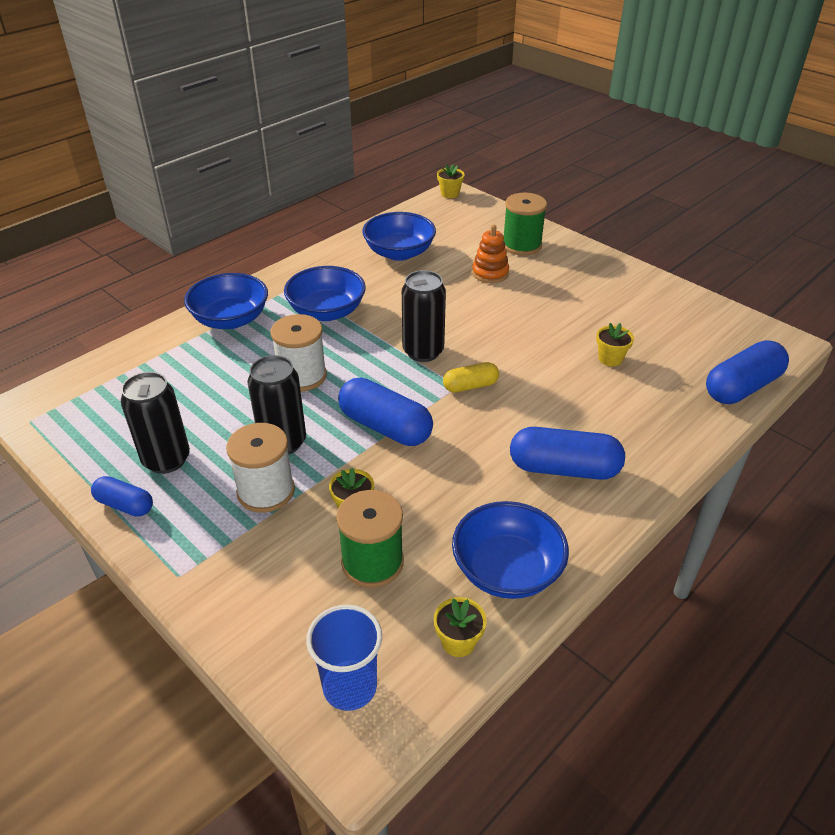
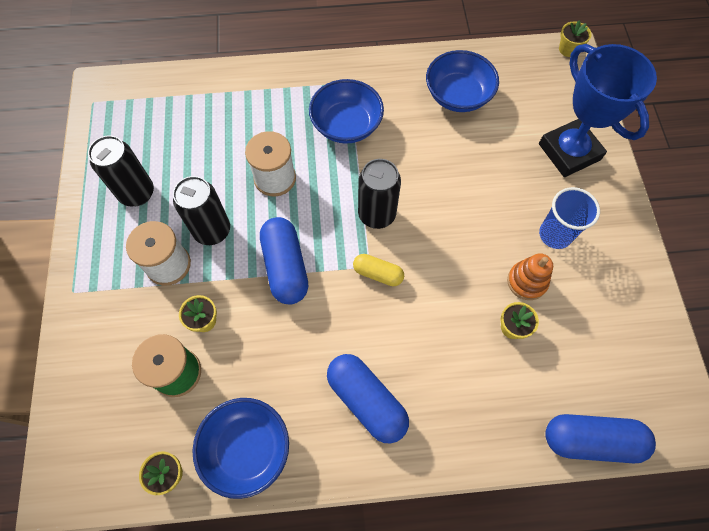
camera: 40 degrees right, 25 degrees up
(125, 505) = (88, 213): blue capsule -> none
(230, 319) = (276, 89): blue bowl -> none
(350, 687) = (88, 449): blue cup -> blue cup (555, 234)
(490, 273) = (509, 167): orange stacking toy -> orange stacking toy (527, 281)
(521, 245) = (569, 152): green spool -> blue trophy

